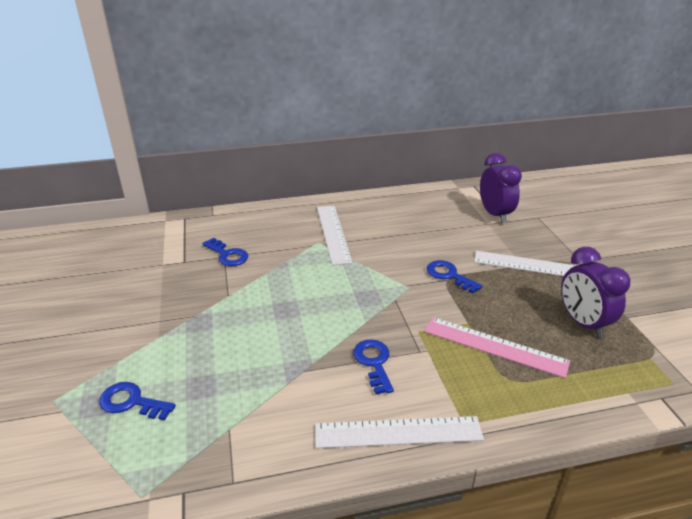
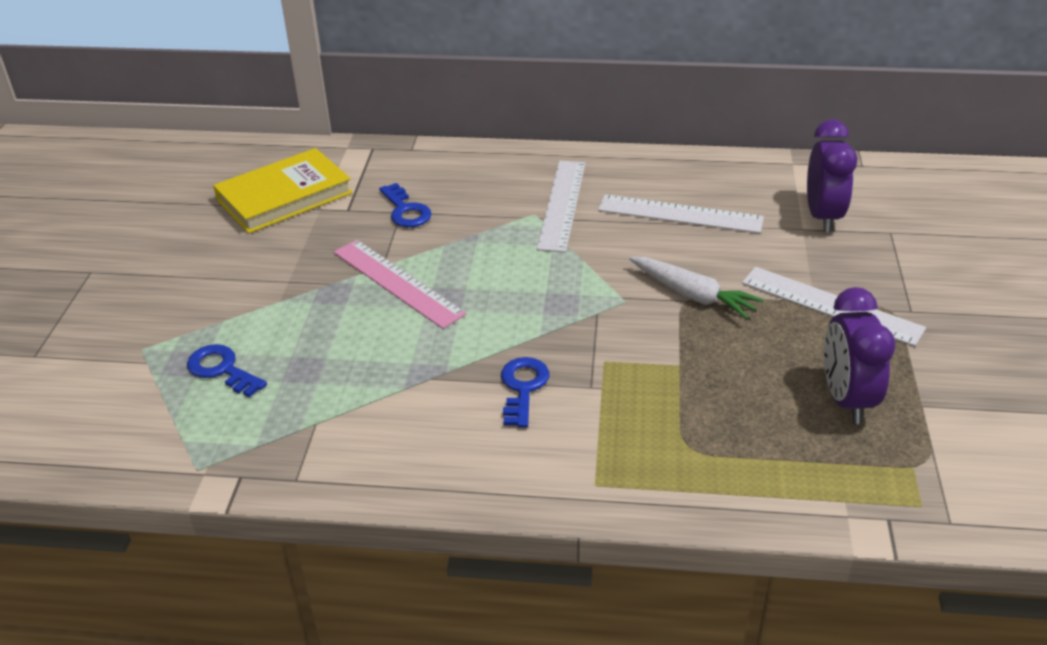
camera: 20 degrees right, 5 degrees up
(132, 260) = (284, 196): none -> yellow book
(398, 432) = (507, 474): white ruler -> white ruler (680, 214)
(449, 275) = (693, 295): blue key -> white carrot
(494, 346) = (696, 402): pink ruler -> pink ruler (397, 282)

